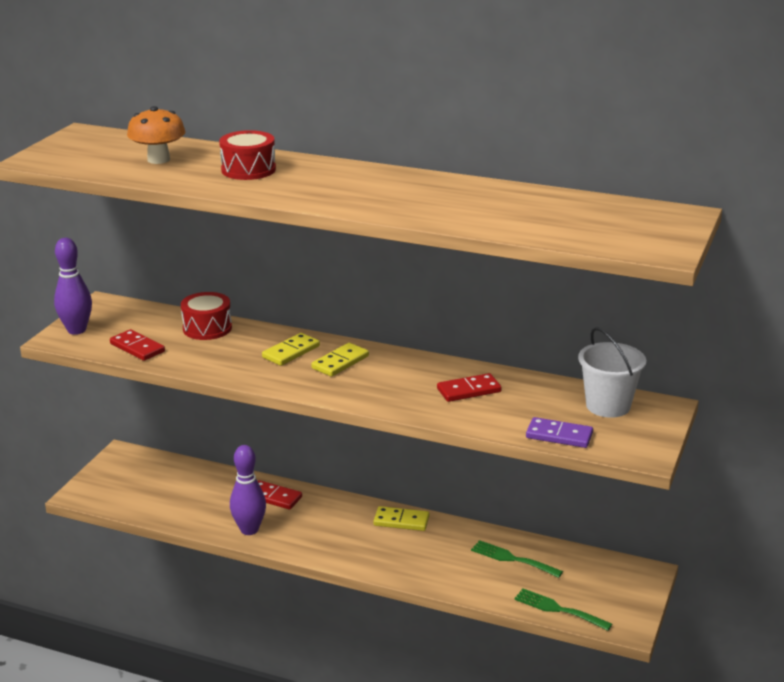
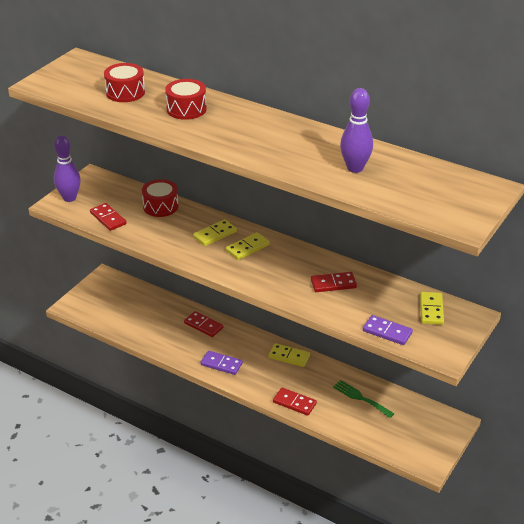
camera: 10 degrees right, 10 degrees up
(158, 160) = (125, 92): orange mushroom -> red drum
(249, 530) = (180, 350): purple bowling pin -> purple bowling pin (355, 168)
(310, 540) = (221, 364): none -> purple domino
(424, 575) = (294, 403): none -> red domino
(558, 609) = (382, 443): green fork -> none
(608, 406) = (431, 310): white bucket -> yellow domino

